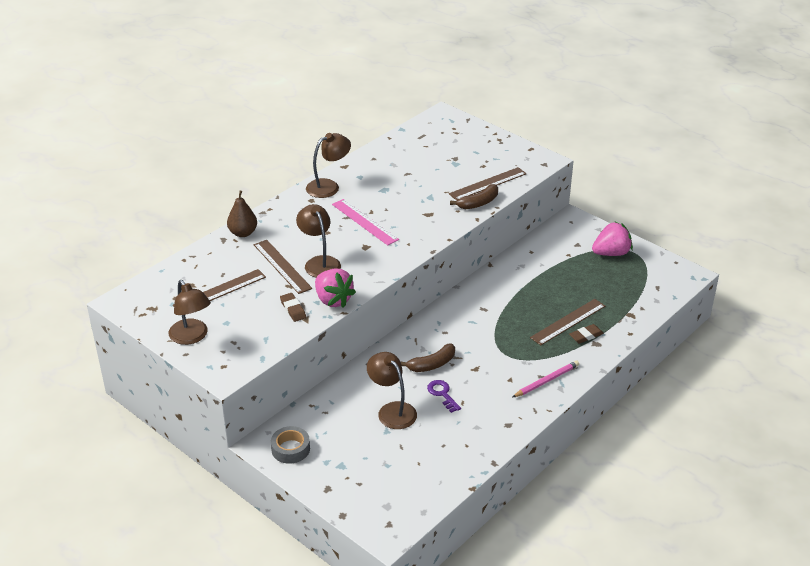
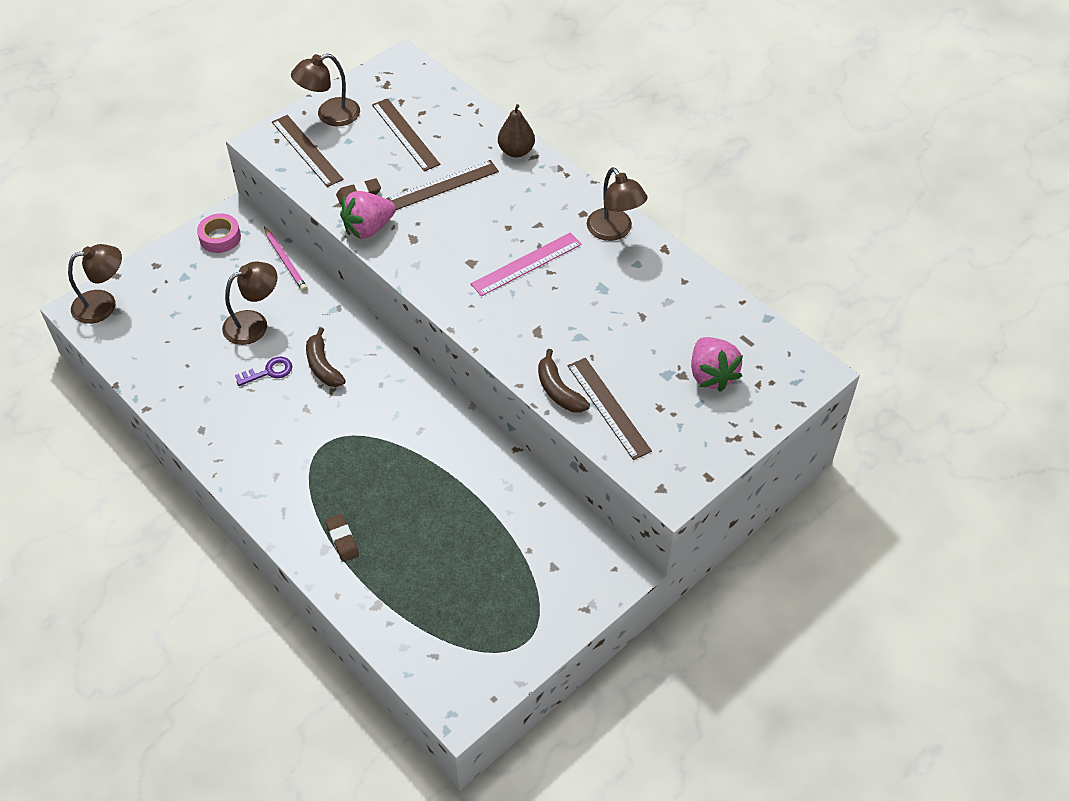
camera: 95 degrees right, 15 degrees up
(290, 449) = (220, 237): grey tape -> pink tape
(319, 262) = (444, 218): brown lamp -> brown lamp (103, 304)
(546, 381) = (266, 480): pink pencil -> pink pencil (285, 261)
(568, 322) = (375, 523): brown ruler -> brown ruler (306, 150)
(611, 253) = (526, 609): pink strawberry -> pink strawberry (711, 375)

